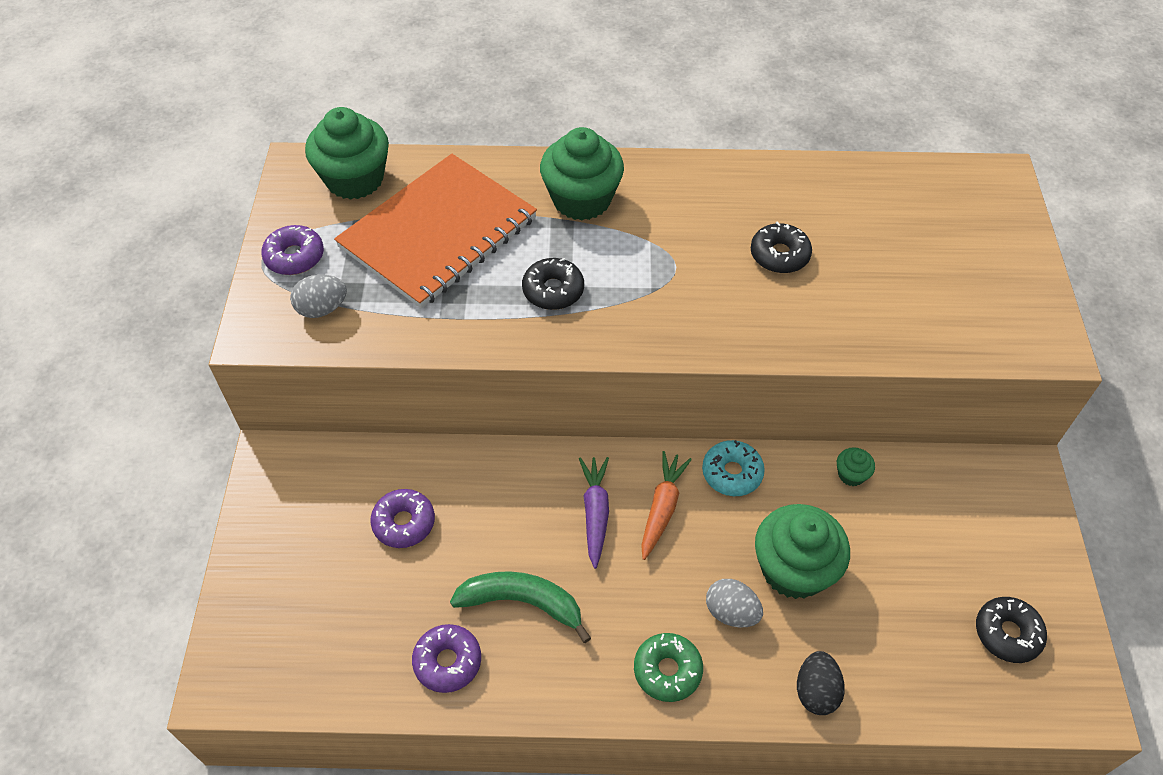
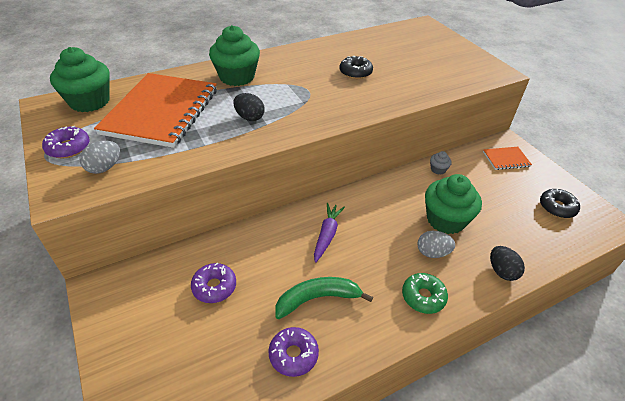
camera: 30 degrees left, 10 degrees down
(553, 290) = (249, 117): black donut -> black egg
(595, 513) = (327, 235): purple carrot -> purple carrot turned 45 degrees clockwise
(662, 508) = (360, 218): orange carrot -> none
(732, 473) = (383, 189): turquoise donut -> none
(851, 474) = (438, 169): green cupcake -> grey cupcake
(993, 505) = (506, 159): none -> orange notebook

